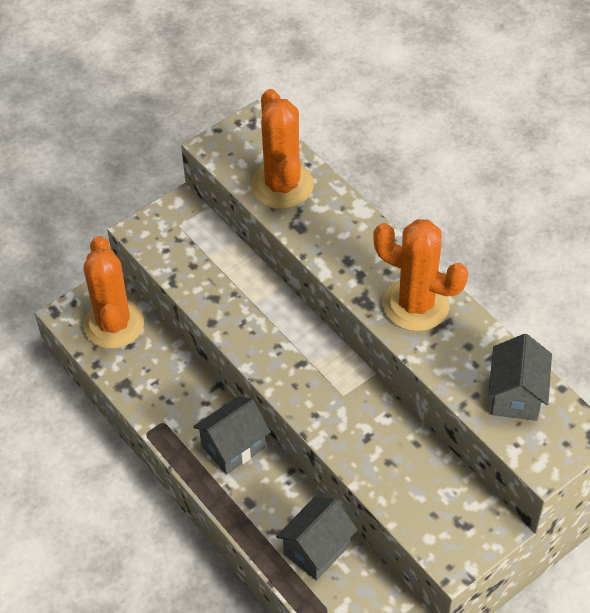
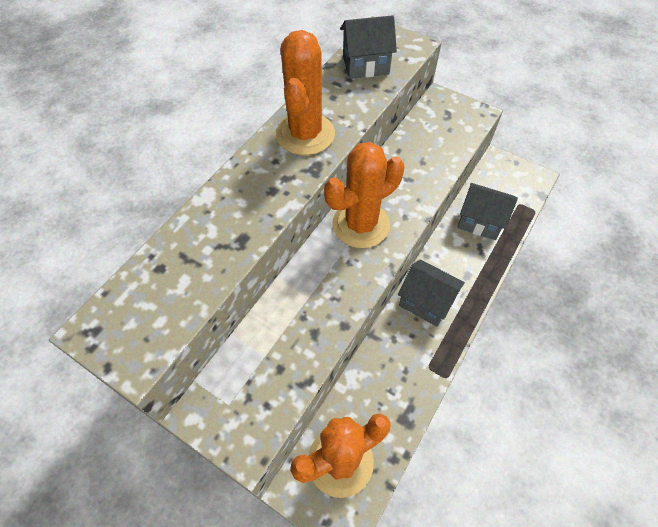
camera: 110 degrees left, 5 degrees up
(282, 185) = (188, 270): orange cactus -> orange cactus (361, 225)

